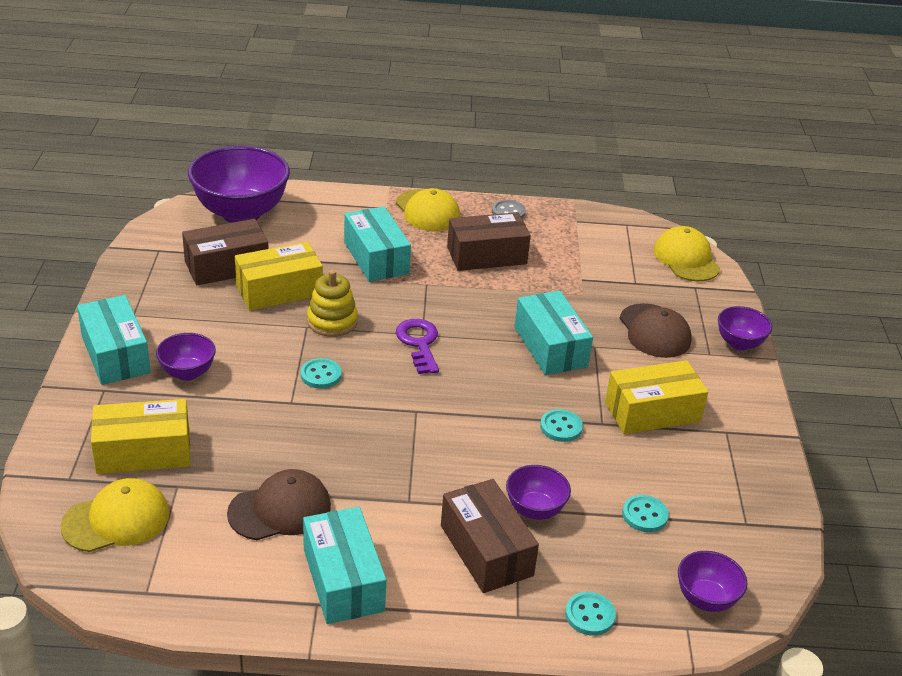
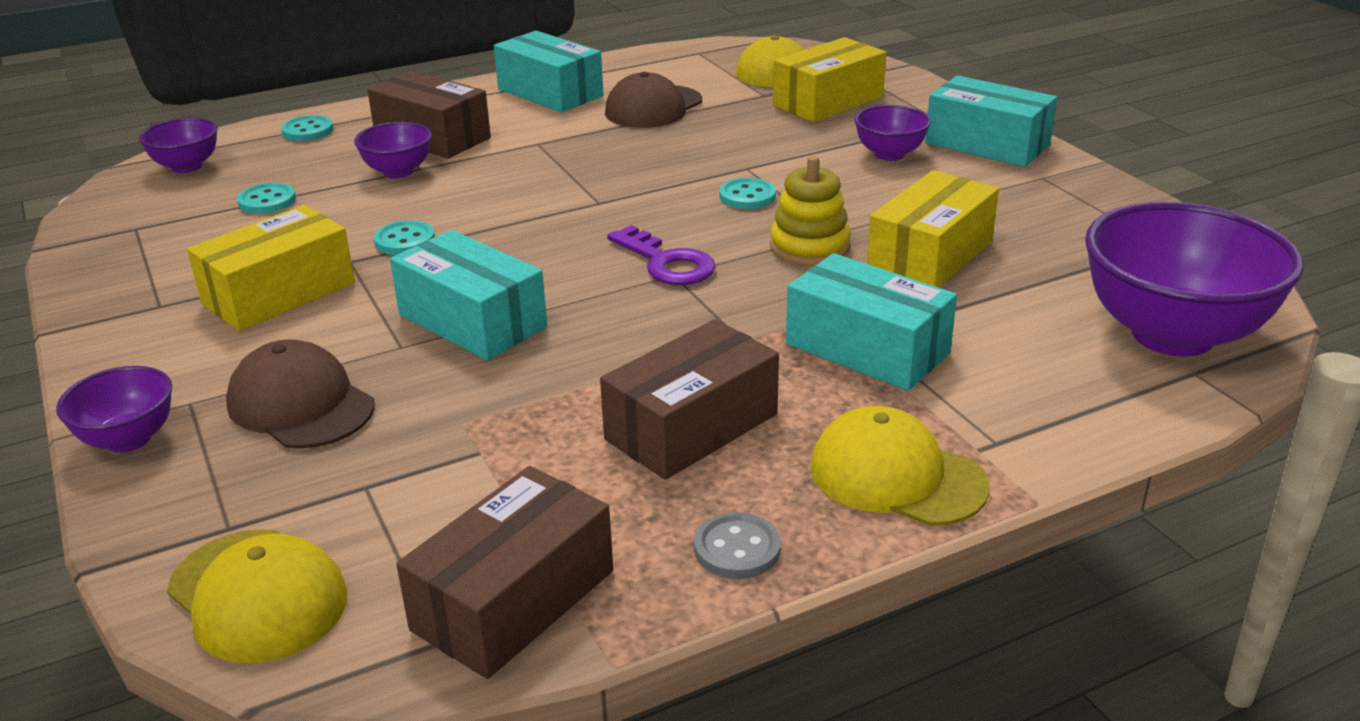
camera: 155 degrees right, 5 degrees down
(227, 266) = (1045, 258): brown box -> brown box (513, 600)

